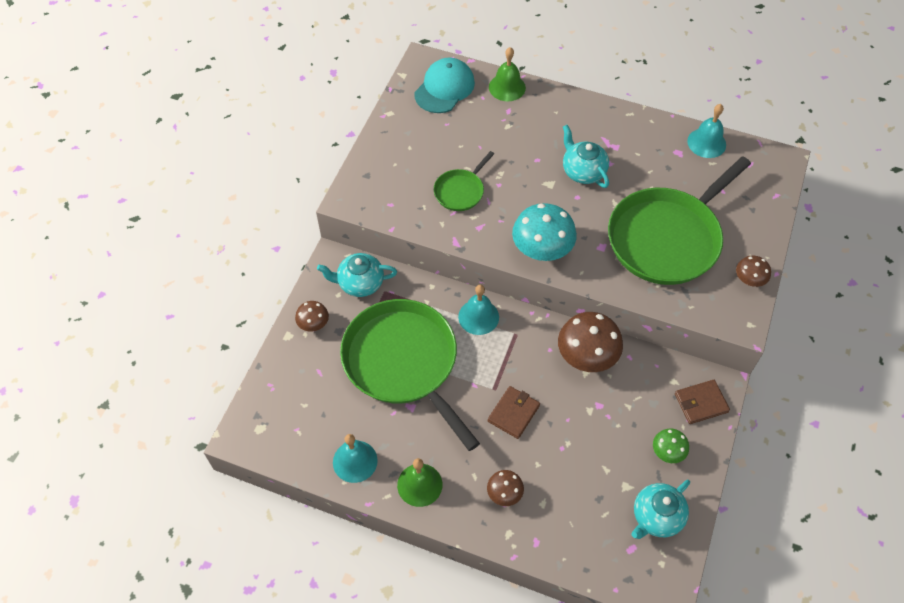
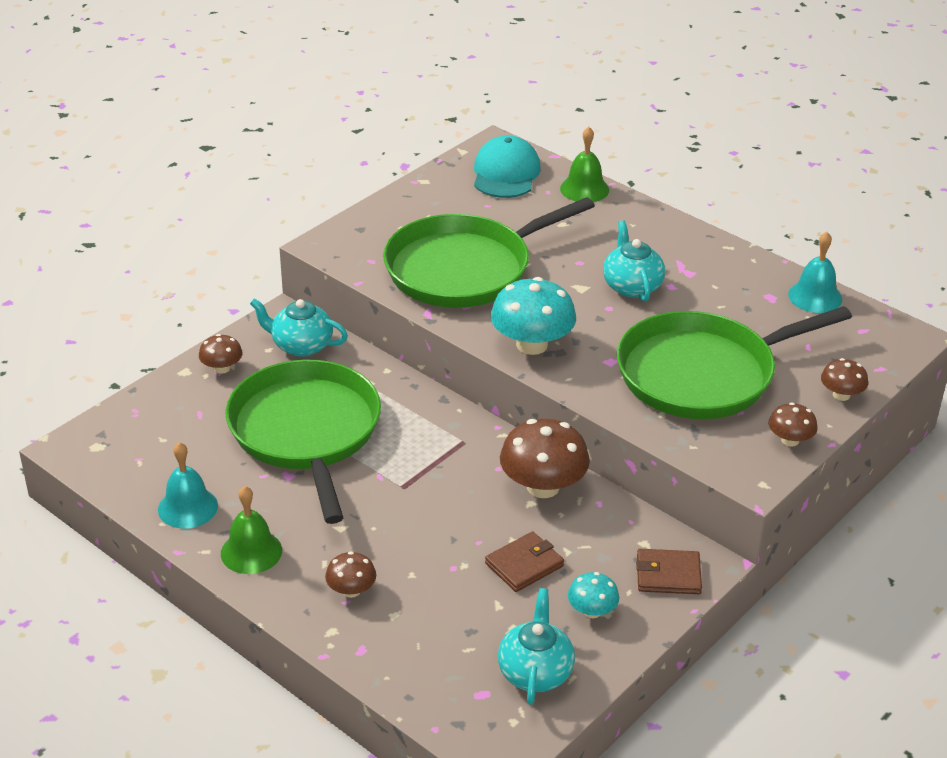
camera: 20 degrees right, 20 degrees down
(444, 88) = (506, 173): turquoise cap -> turquoise cap turned 45 degrees counterclockwise
(460, 191) = (464, 269): green pan -> green pan, size x2.18
(478, 317) = (427, 413): turquoise bell -> none
(513, 413) = (412, 517): brown wallet -> brown wallet (524, 565)
(656, 517) = (535, 672): turquoise teapot -> turquoise teapot turned 120 degrees clockwise
(667, 452) = (592, 611): green mushroom -> turquoise mushroom
(763, 227) = (841, 395): none -> brown mushroom

